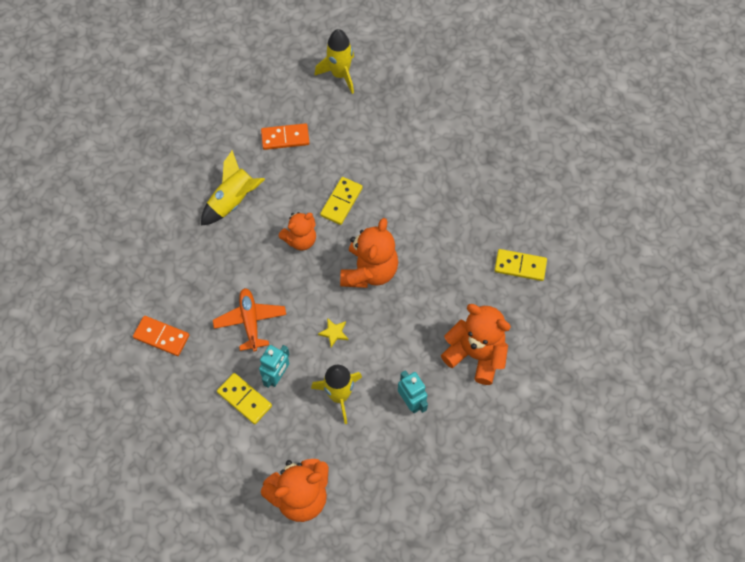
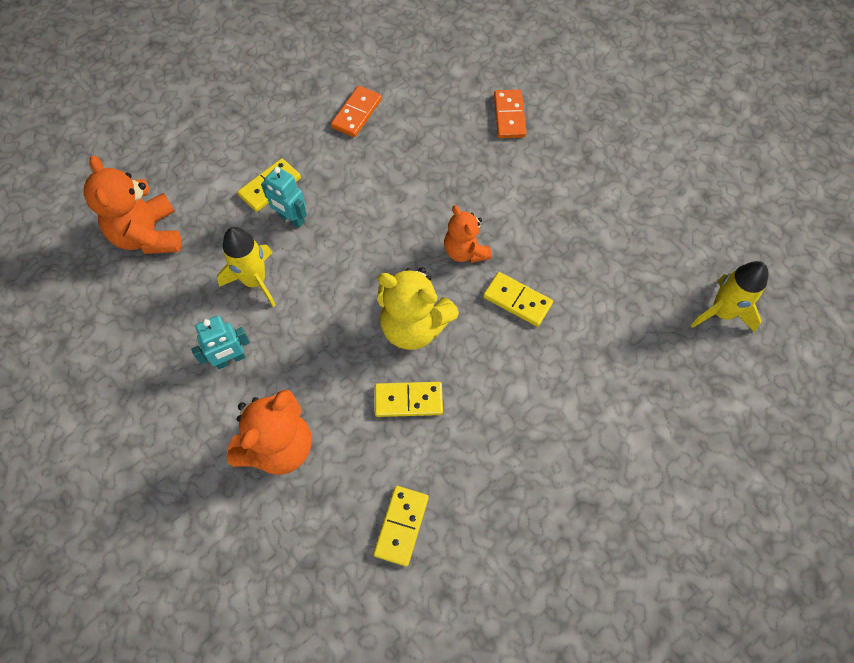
camera: 95 degrees right, 0 degrees up
(233, 201) = (523, 182): yellow rocket -> none
(250, 321) = (363, 195): orange plane -> none
(285, 138) = (615, 241): orange domino -> orange domino (509, 116)
(334, 333) = (335, 280): yellow star -> none
(369, 271) = (414, 326): orange teddy bear -> yellow teddy bear
(430, 269) = (408, 400): none -> yellow domino

